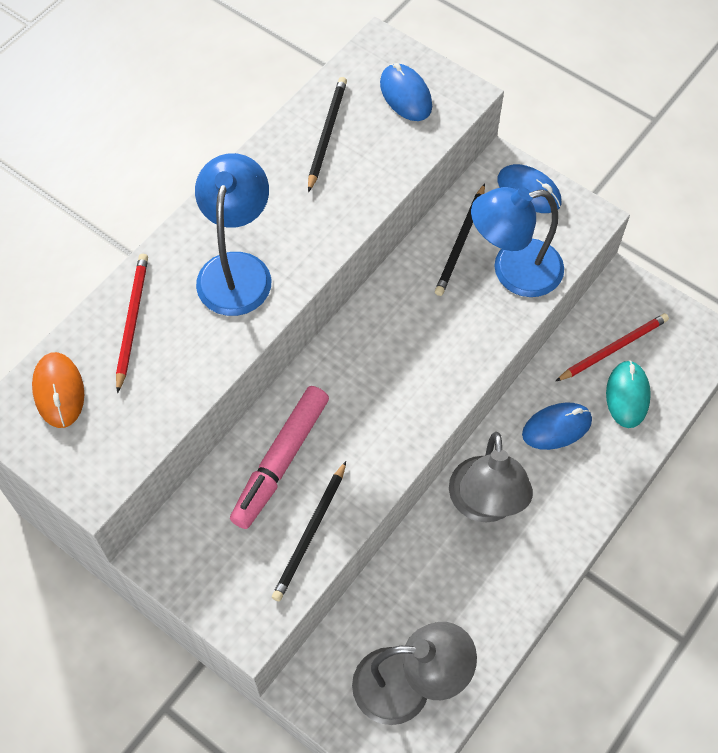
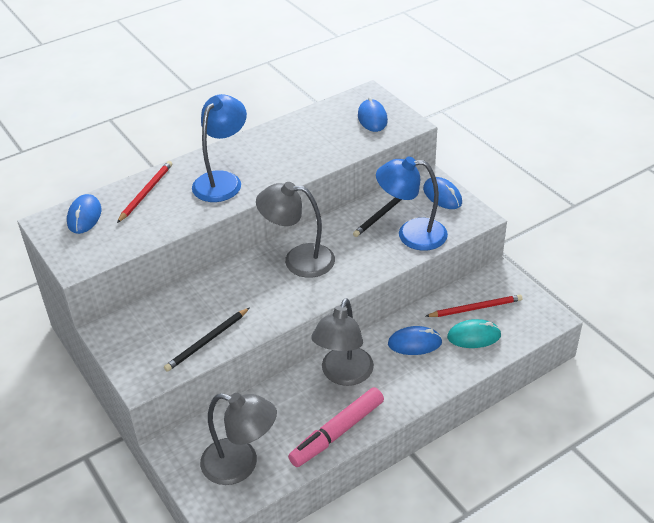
camera: 20 degrees right, 20 degrees down
(59, 391) = (84, 216): orange mouse -> blue mouse
(280, 461) = (208, 300): pink marker -> pink marker (337, 433)
(327, 134) = (313, 128): black pencil -> none
(377, 357) = (298, 260): none -> grey lamp
(627, 395) = (474, 336): turquoise mouse -> turquoise mouse turned 60 degrees clockwise

